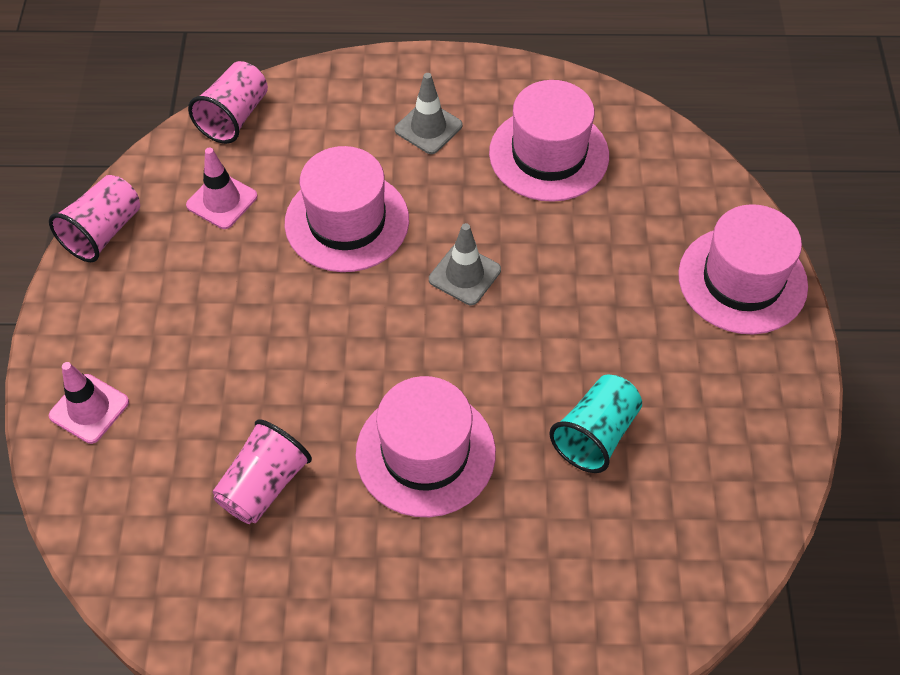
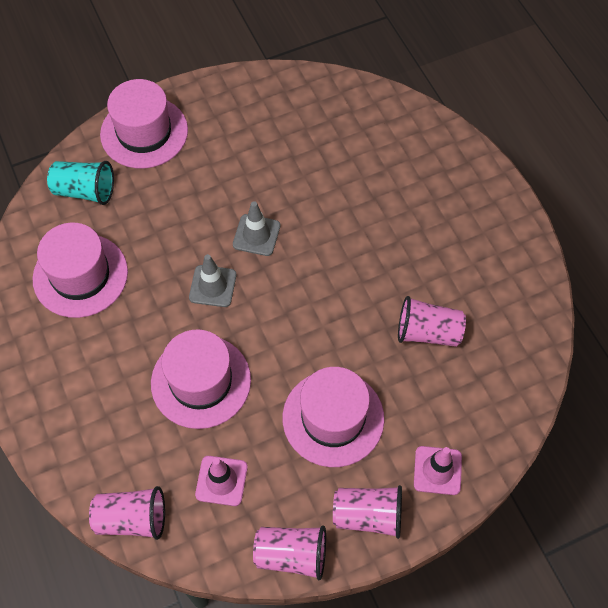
camera: 115 degrees left, 5 degrees up
(92, 316) = (368, 515): none -> pink cup
(425, 453) = (356, 254): pink hat -> pink hat (333, 418)
(428, 128) = (86, 366): grey traffic cone -> grey traffic cone (256, 235)
(595, 434) = (296, 172): turquoise cup -> turquoise cup (85, 191)

